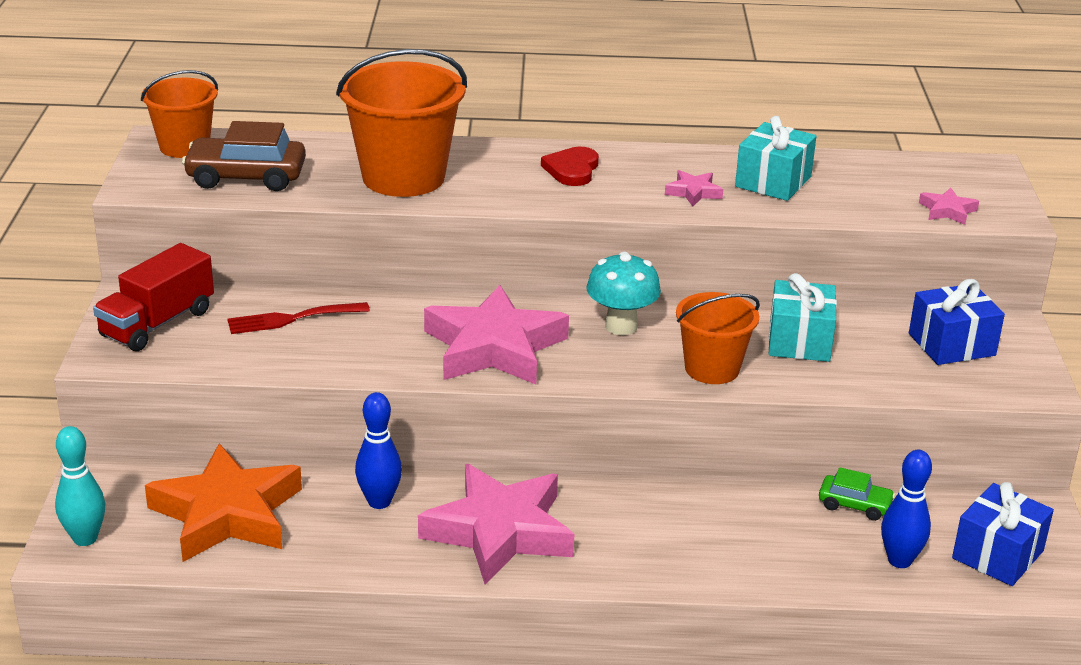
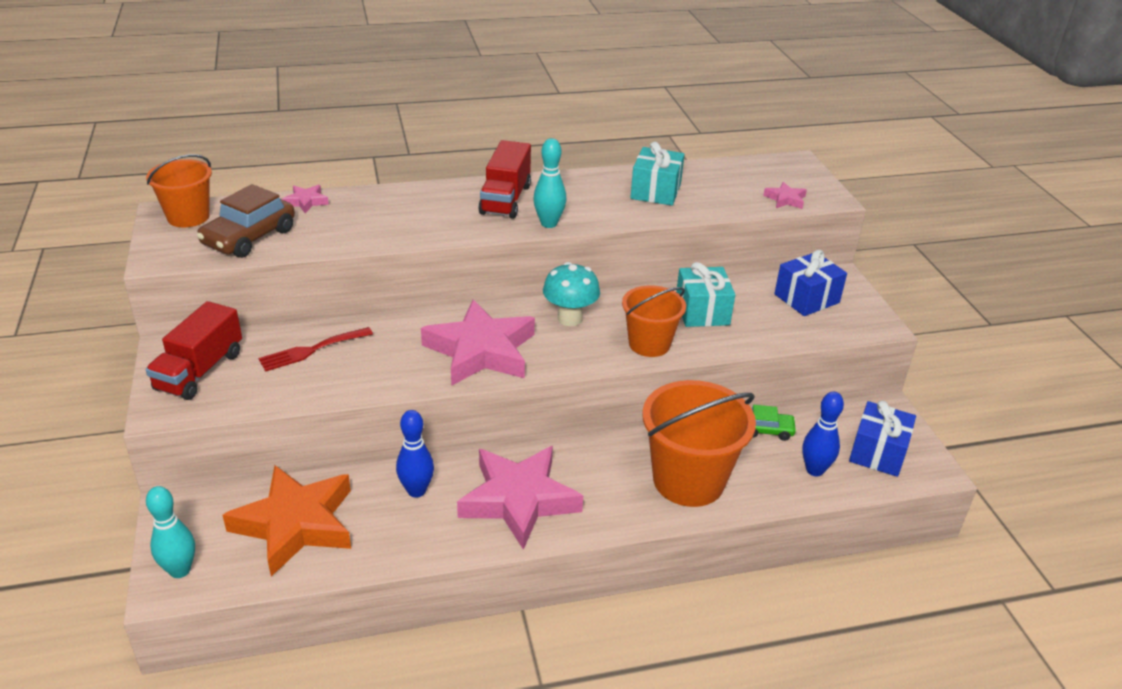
camera: 15 degrees left, 5 degrees up
(246, 177) = (249, 237): brown car -> brown car turned 45 degrees counterclockwise
(403, 177) = (378, 222): orange bucket -> orange bucket (688, 480)
(572, 170) = (505, 199): red heart -> red truck
(615, 203) = (549, 223): none -> turquoise bowling pin
(693, 192) = (602, 207): pink star -> pink star (306, 201)

